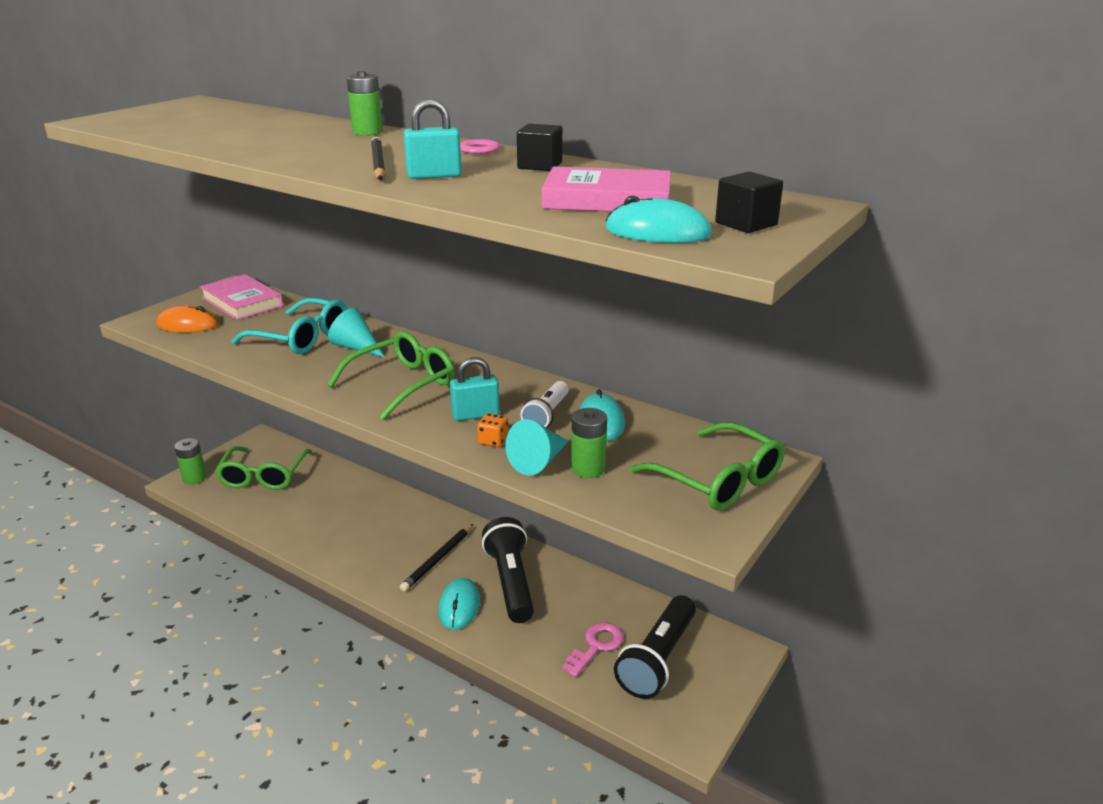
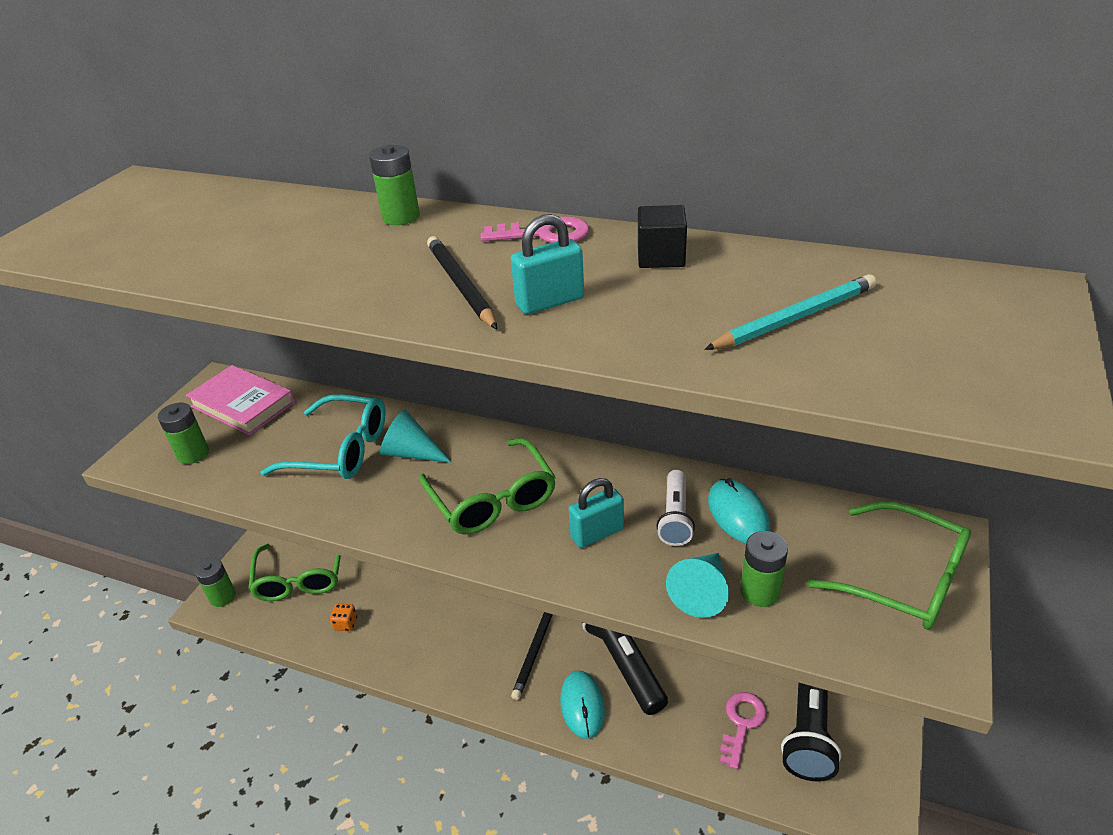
camera: 10 degrees left, 10 degrees up
(188, 324) = (193, 454): orange mouse -> green battery
(404, 383) = (493, 500): green glasses -> green glasses turned 120 degrees clockwise
(493, 441) = (636, 571): orange dice -> orange dice (346, 624)
(607, 199) = (794, 318): pink book -> turquoise pencil
(657, 232) = (908, 381): turquoise mouse -> none
(746, 224) = (993, 343): black cube -> none

